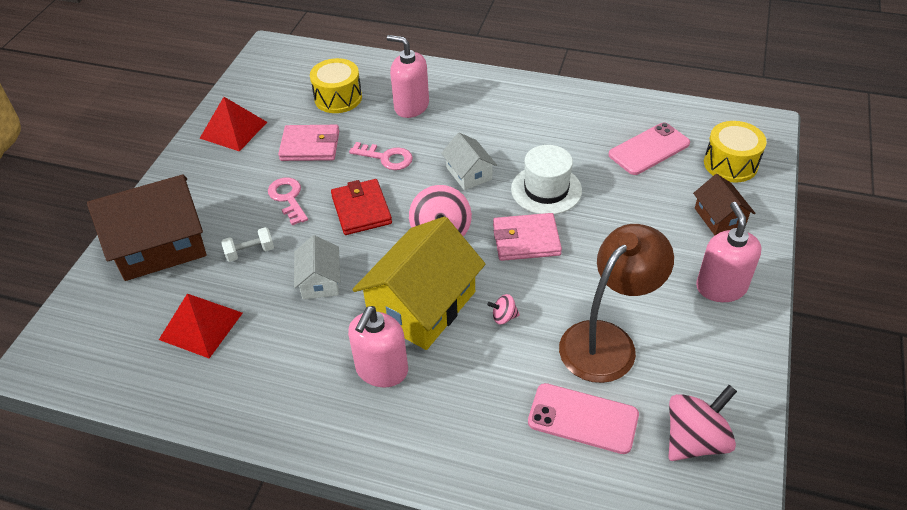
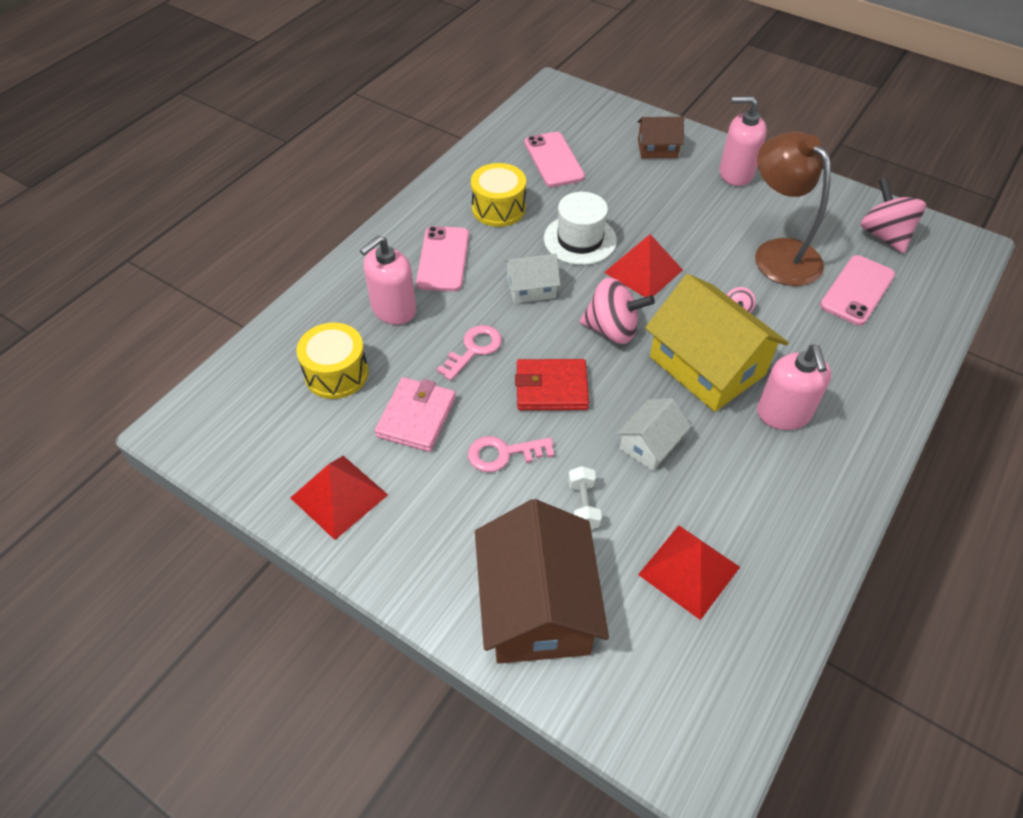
camera: 75 degrees left, 5 degrees up
(320, 281) = (650, 444): white house -> white house turned 60 degrees counterclockwise
(381, 370) = (783, 414): pink soap dispenser -> pink soap dispenser turned 45 degrees clockwise
(479, 116) = (443, 259): none -> pink phone
(526, 240) = (643, 271): pink wallet -> red pyramid
(730, 164) = (595, 121): yellow drum -> yellow drum (498, 208)

